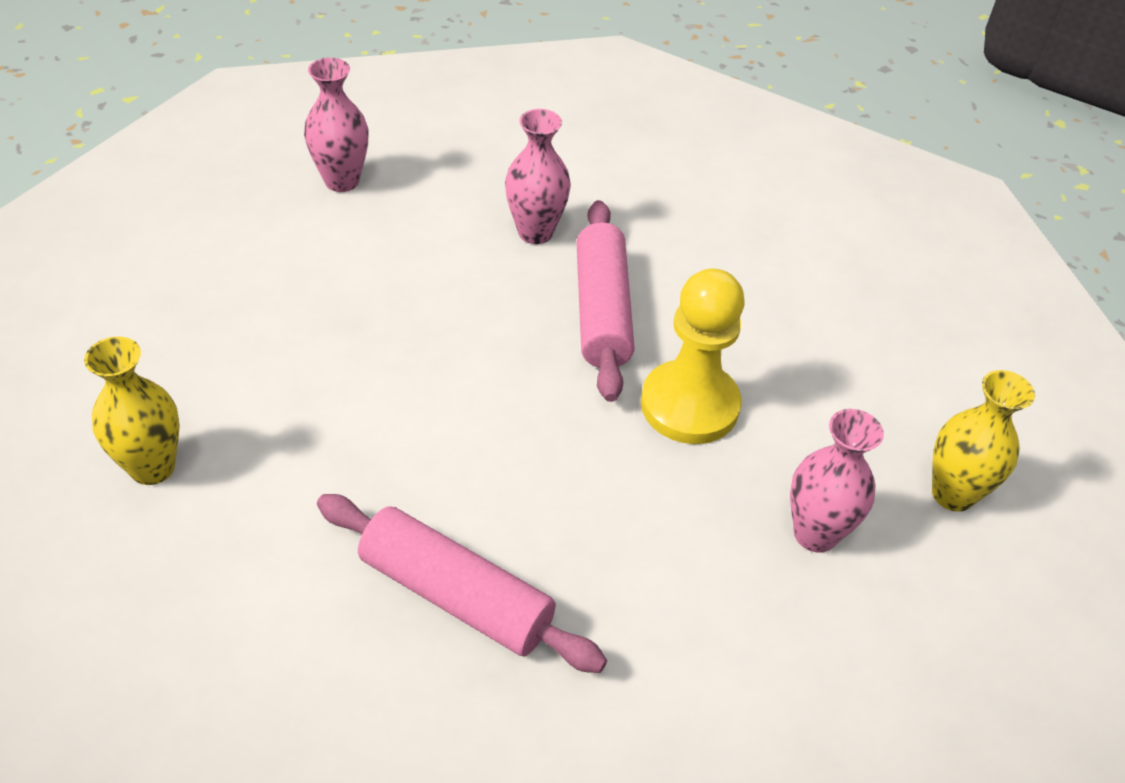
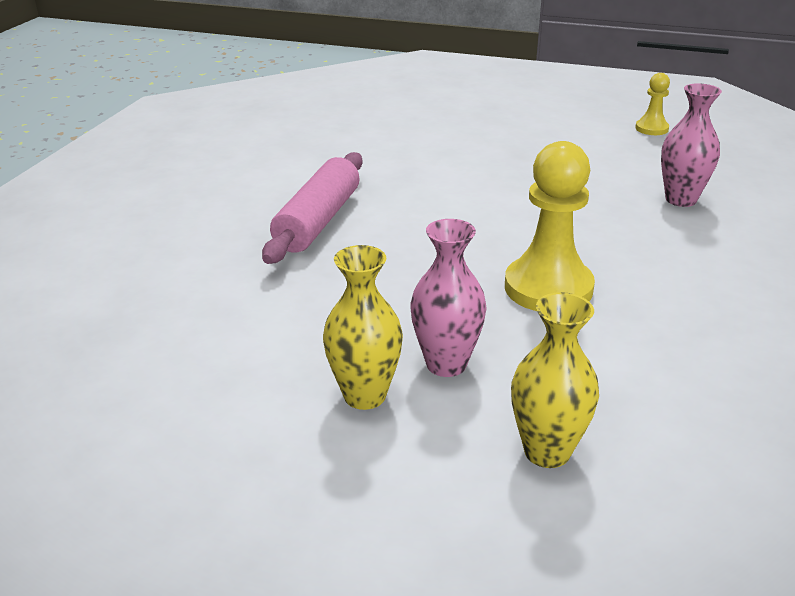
camera: 80 degrees right, 15 degrees down
(152, 467) = (368, 127): yellow vase -> yellow vase (365, 395)
(342, 181) = (651, 129): pink vase -> yellow pawn
(602, 311) = (620, 237): pink rolling pin -> none

